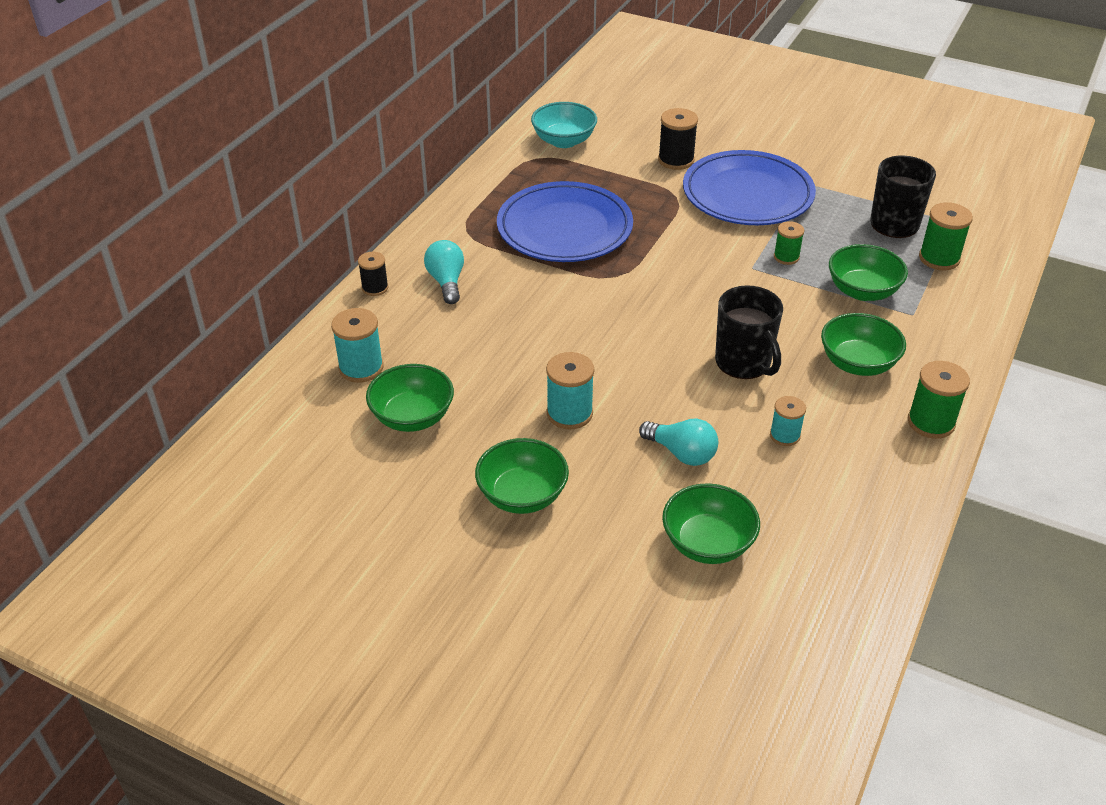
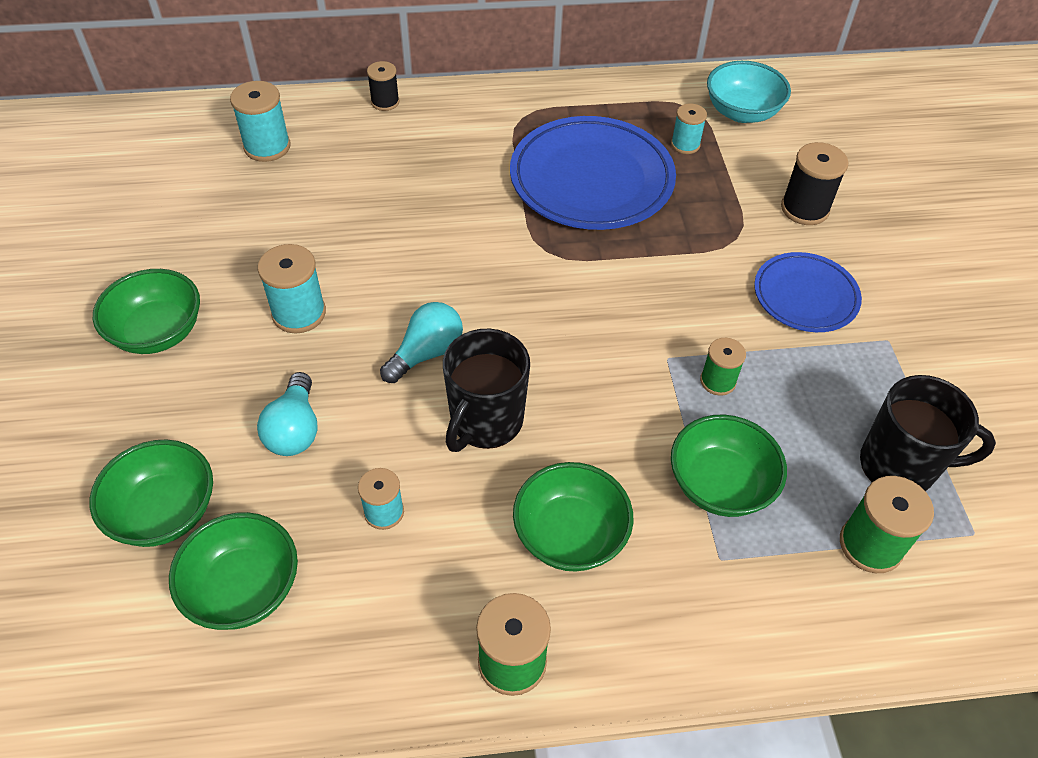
camera: 55 degrees right, 10 degrees up
(412, 417) = (222, 209): green bowl -> green bowl (244, 588)
(446, 282) = (432, 140): turquoise light bulb -> turquoise light bulb (426, 353)
(571, 176) = (685, 145): none -> turquoise spool
(747, 194) = (805, 296): blue plate -> blue plate, size x0.58

